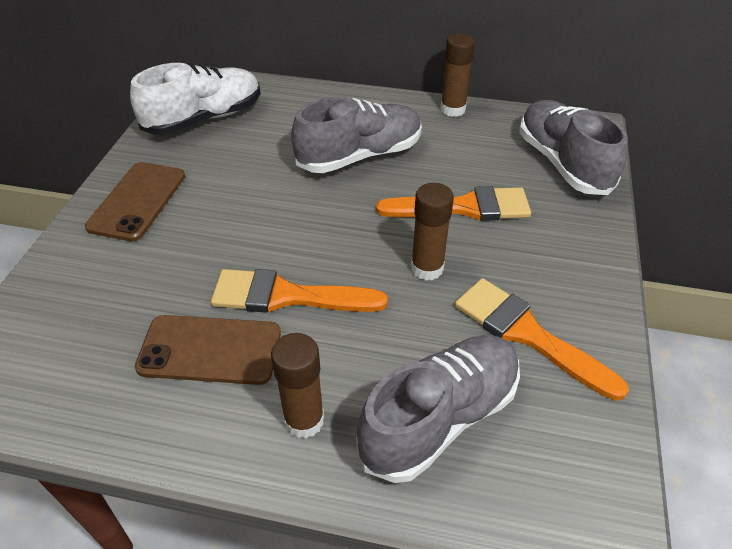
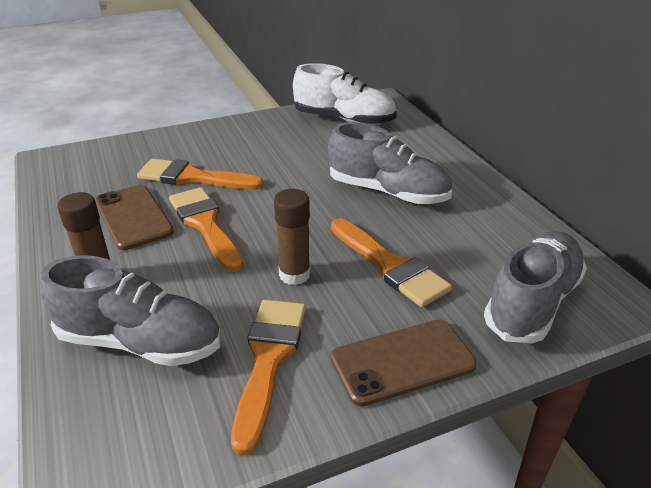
camera: 55 degrees right, 10 degrees down
(137, 201) = (238, 136): brown phone -> brown phone (402, 361)
(182, 270) = (192, 177): none -> orange brush
(453, 109) = (515, 210): brown glue stick -> none

